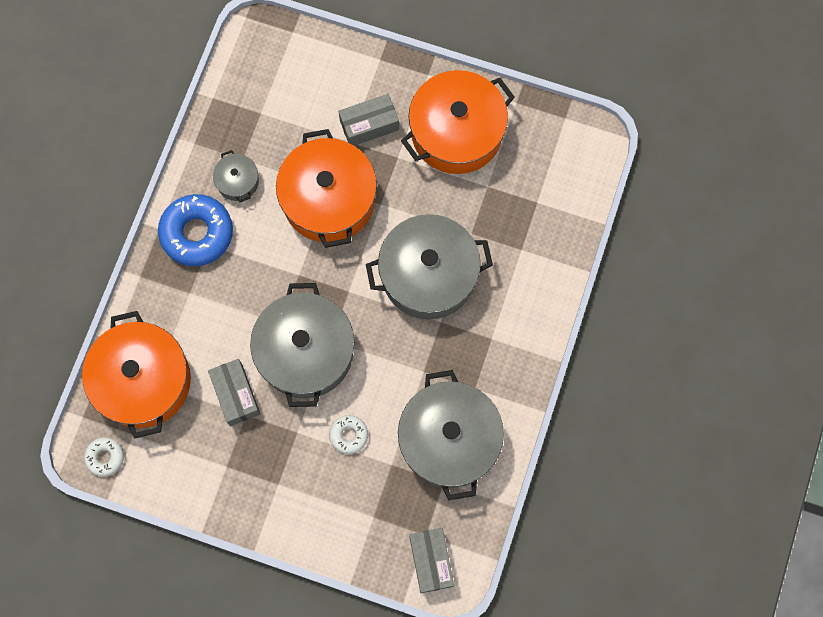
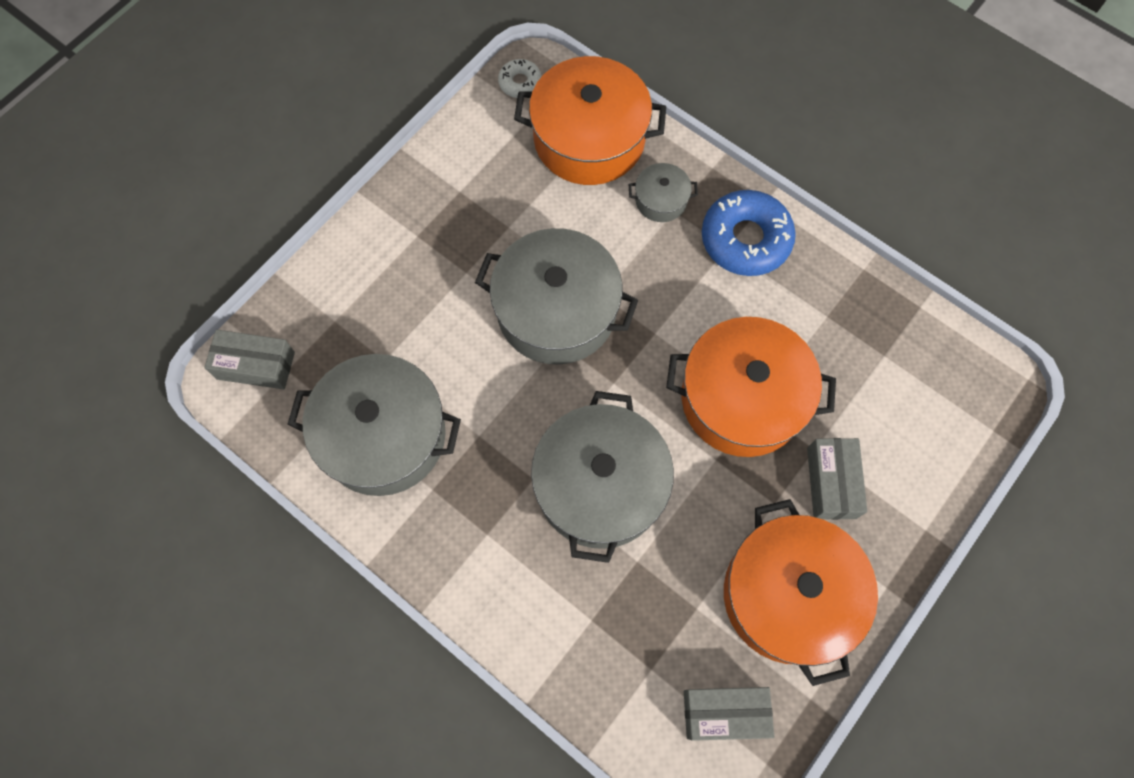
camera: 110 degrees right, 5 degrees down
(236, 395) = (536, 223): grey box -> grey box (724, 713)
(237, 181) = (798, 302): grey pot -> grey pot (661, 200)
(348, 435) = (439, 325): white donut -> none

